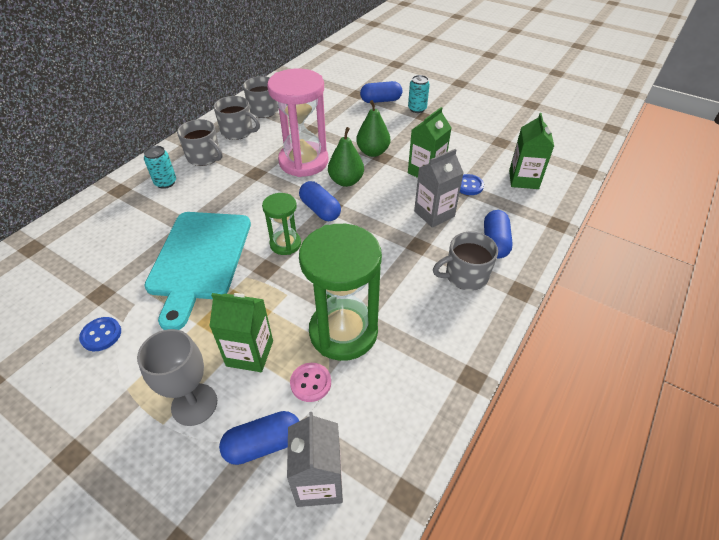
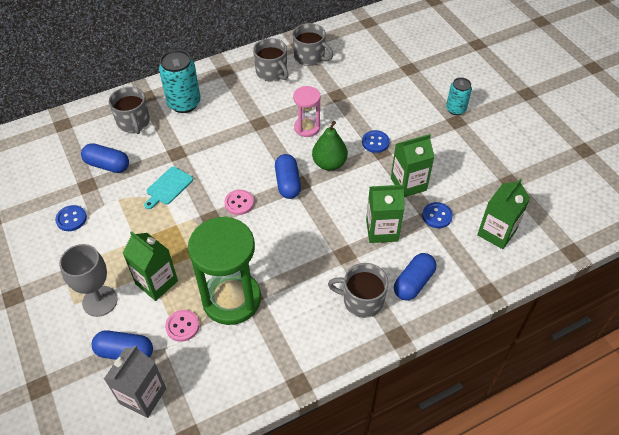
camera: 30 degrees right, 5 degrees up
(165, 183) = (184, 103): turquoise can -> turquoise can, size x1.65
(199, 259) = (168, 187): turquoise cutting board -> turquoise cutting board, size x0.43
(204, 157) = (229, 89): grey mug -> grey mug (134, 122)
(285, 244) = (239, 203): green hourglass -> pink button
(303, 162) = (307, 128): pink hourglass -> pink hourglass, size x0.53
(373, 152) = (375, 142): green pear -> blue button
(381, 100) = (427, 85): blue capsule -> blue capsule (107, 165)
(434, 214) = (382, 230): grey carton -> green carton

